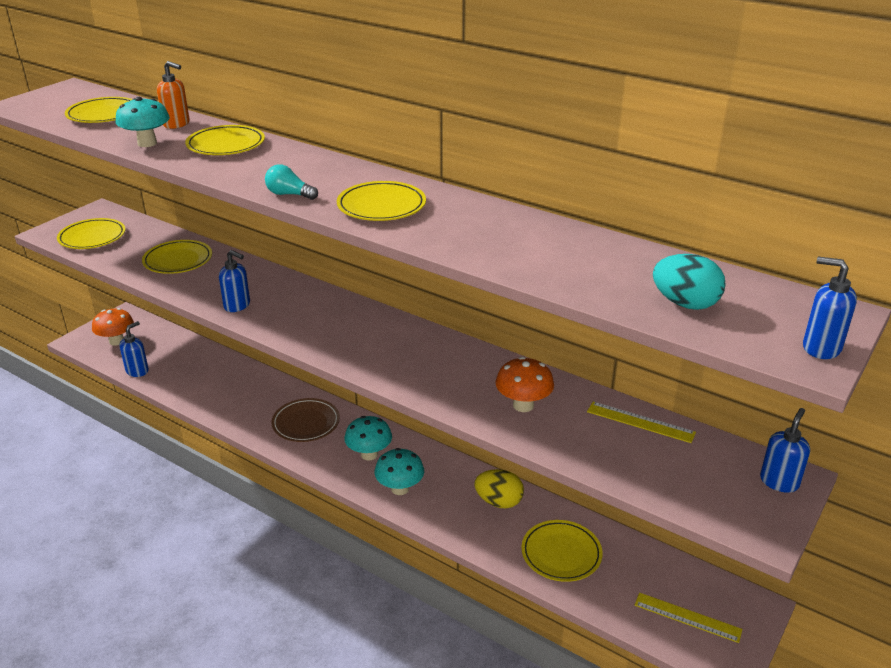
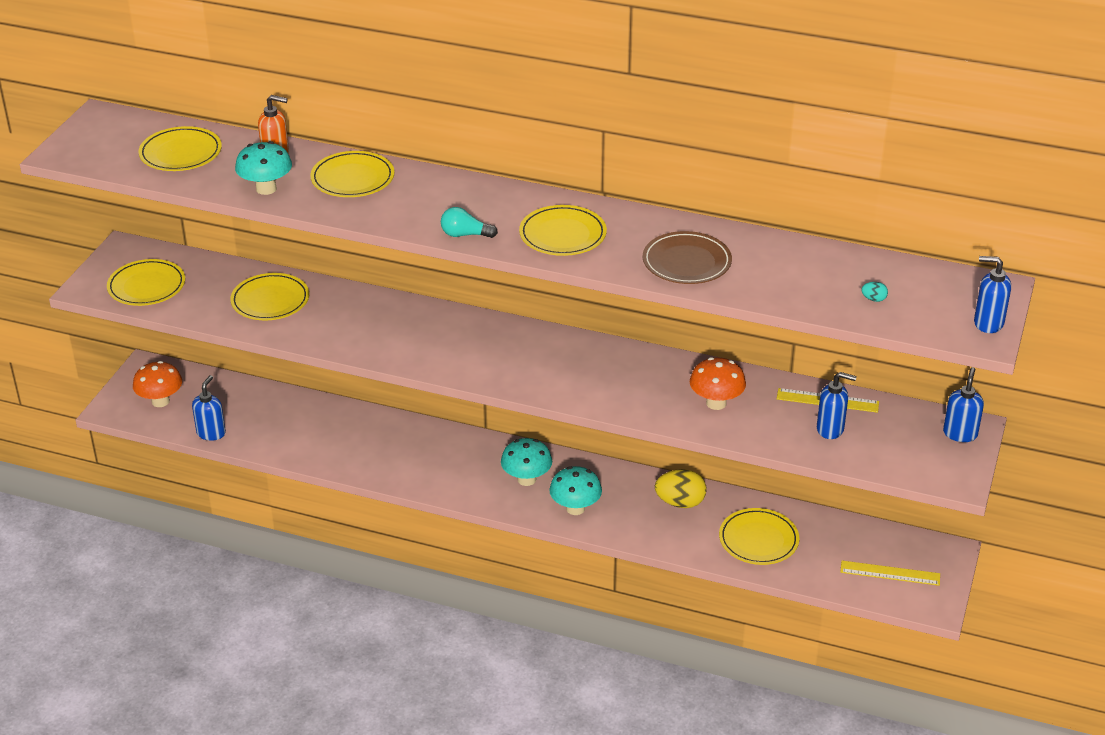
camera: 15 degrees left, 5 degrees up
(237, 305) = (374, 345): blue soap dispenser -> blue soap dispenser (830, 429)
(306, 423) = (441, 458): brown plate -> brown plate (686, 262)
(685, 304) = (873, 299): turquoise egg -> turquoise egg, size x0.44

